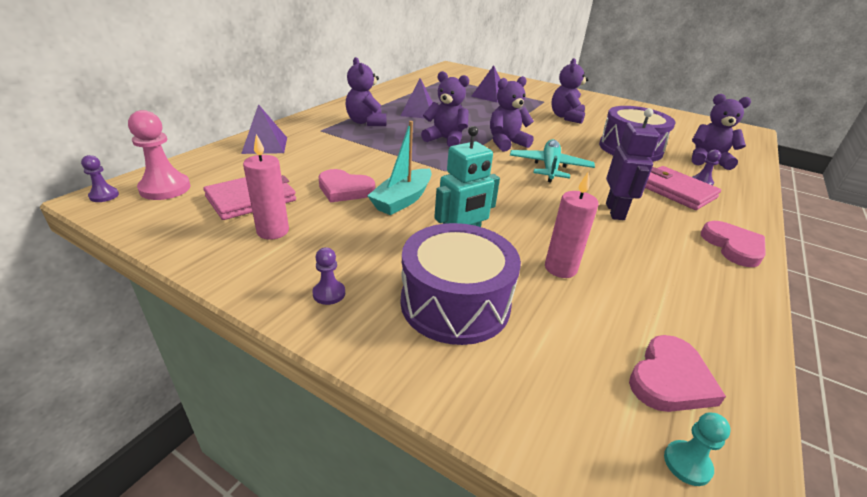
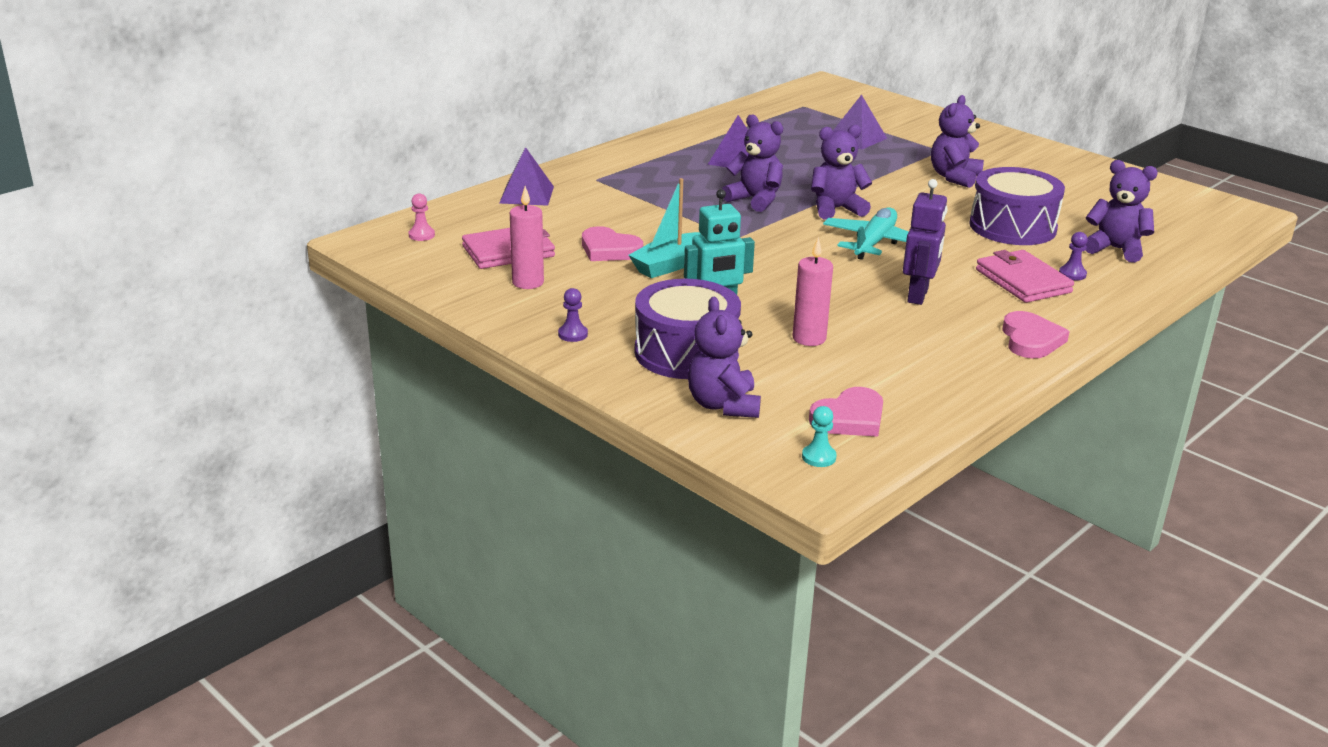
camera: 15 degrees right, 5 degrees down
(104, 196) = (364, 238): purple pawn -> none
(165, 188) = (421, 235): pink pawn -> pink pawn, size x0.53
(366, 122) = (658, 171): purple teddy bear -> purple teddy bear (723, 405)

